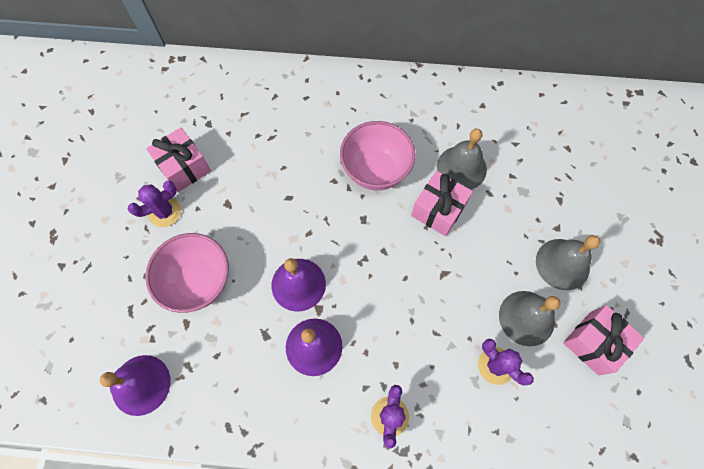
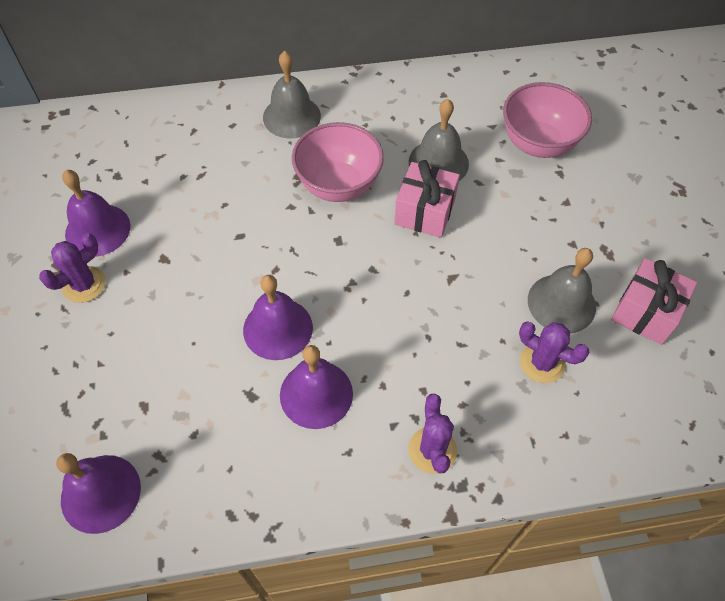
camera: 15 degrees left, 10 degrees down
(184, 167) = (97, 230): pink gift -> purple bell
(198, 282) = (149, 354): pink bowl -> pink bowl (538, 144)
(562, 264) = (584, 238): grey bell -> grey bell (291, 116)

